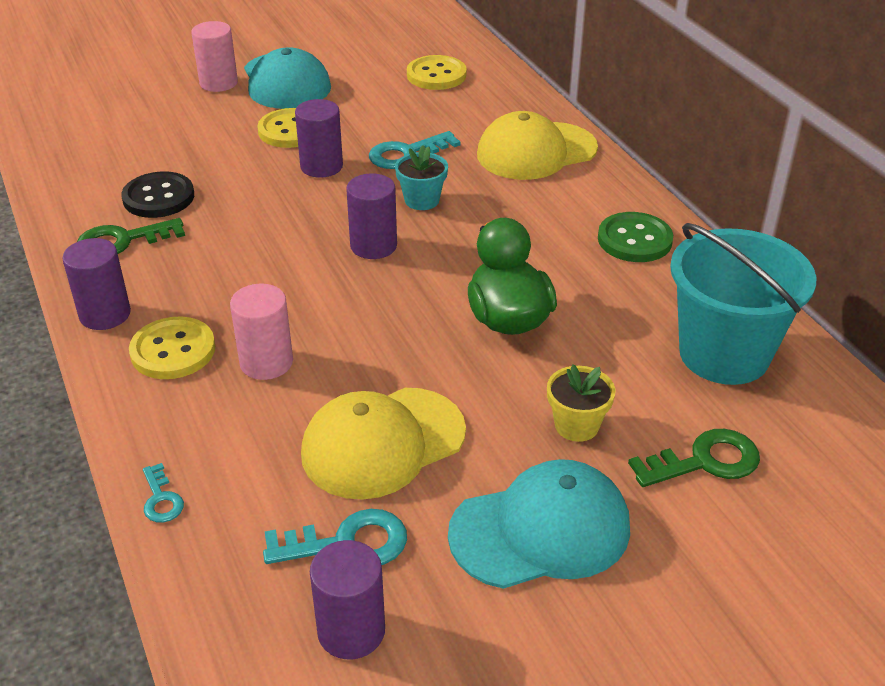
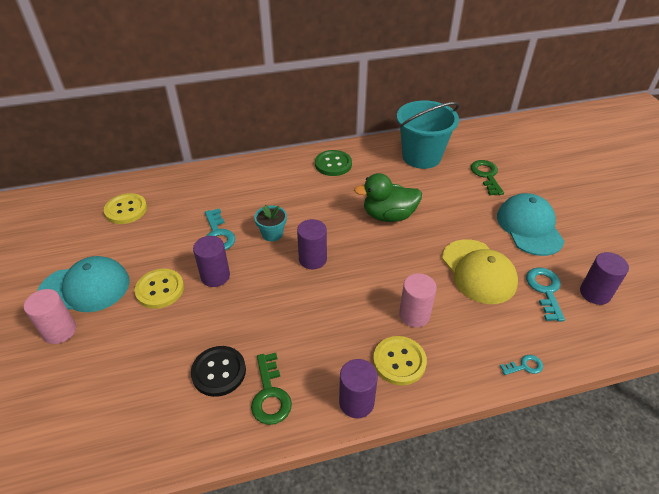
camera: 80 degrees left, 5 degrees up
(536, 151) = (239, 182): yellow cap -> none
(576, 425) = (466, 206): yellow flower pot -> none

